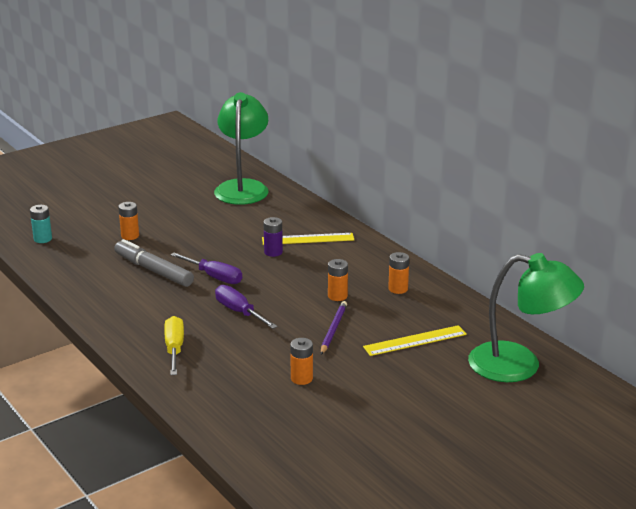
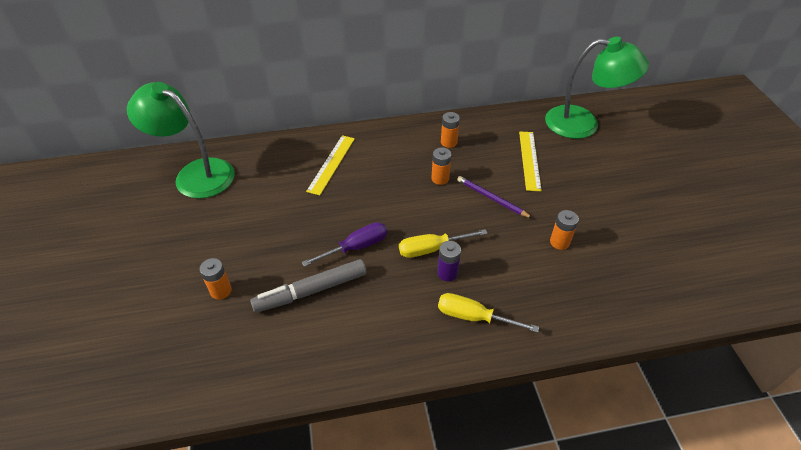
camera: 65 degrees left, 20 degrees up
(43, 239) = (158, 379): turquoise battery -> none
(239, 312) = (432, 249): purple screwdriver -> yellow screwdriver
(273, 252) = (338, 193): purple battery -> purple battery (447, 273)
(519, 365) = (583, 124): green lamp -> green lamp turned 60 degrees clockwise

